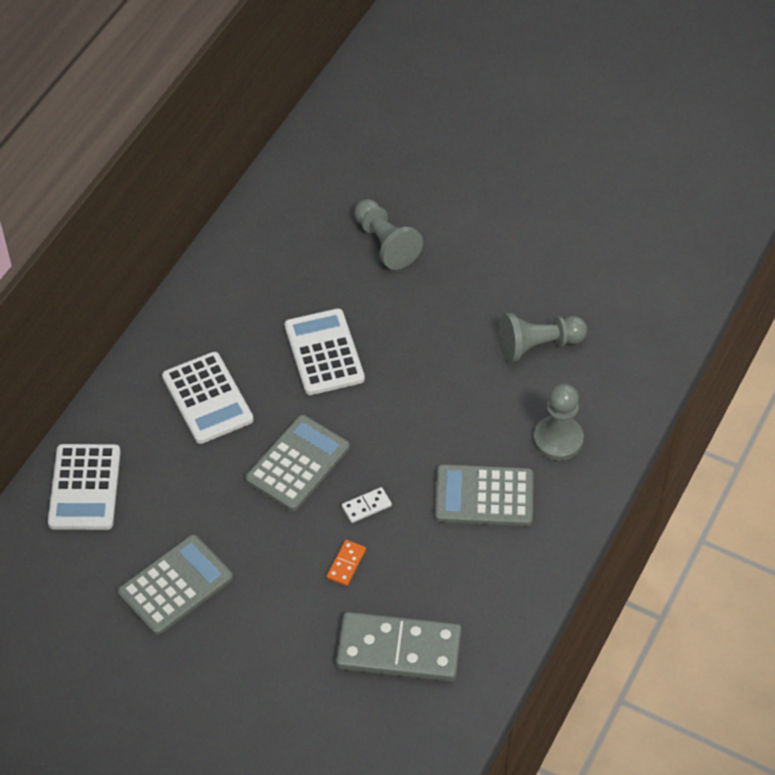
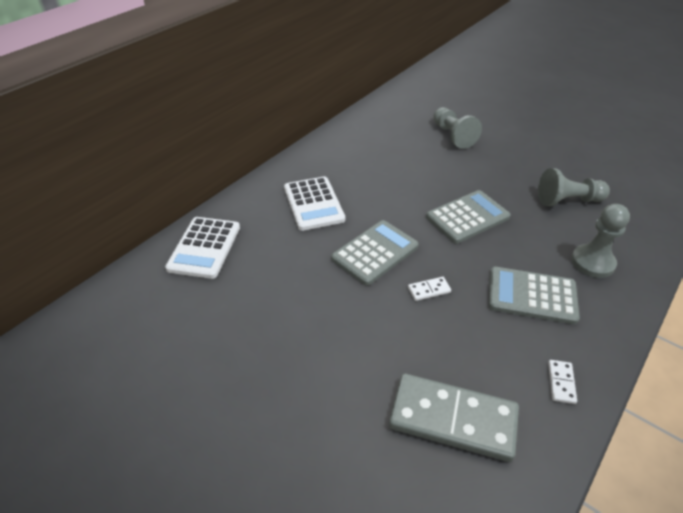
camera: 10 degrees right, 10 degrees down
(175, 585) = (254, 329): grey calculator -> grey calculator (467, 217)
(324, 352) = (404, 187): white calculator -> none
(346, 564) = (407, 333): orange domino -> none
(508, 595) = (561, 382): none -> white domino

